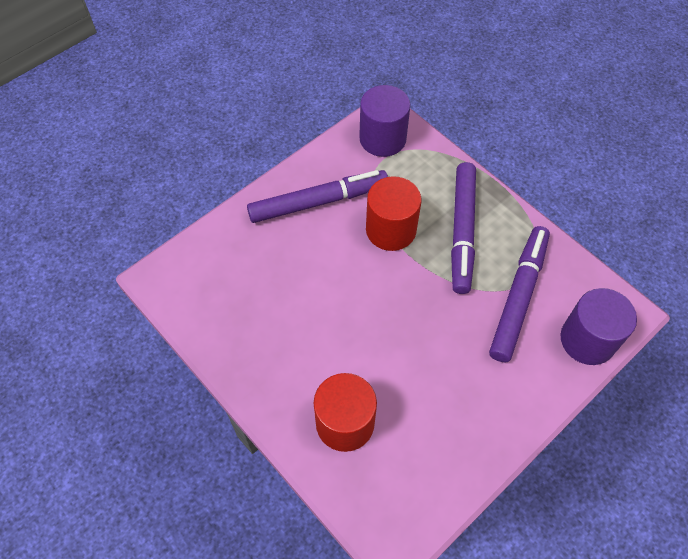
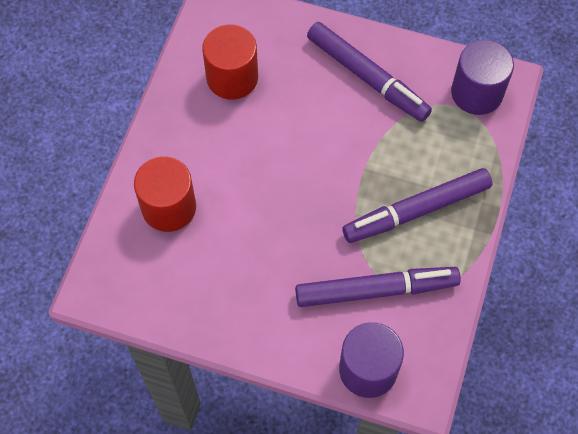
camera: 60 degrees right, 5 degrees up
(391, 230) = (377, 150): red cylinder -> red cylinder (232, 77)

